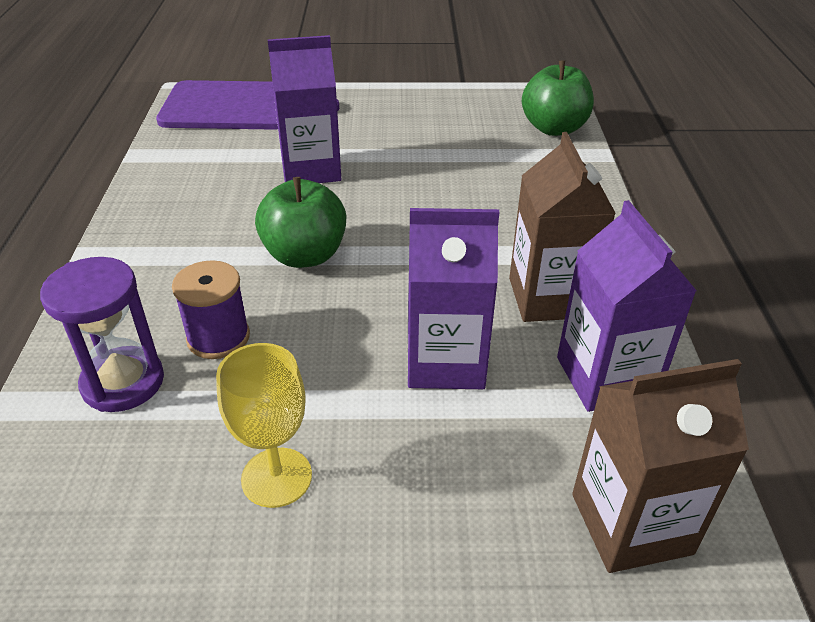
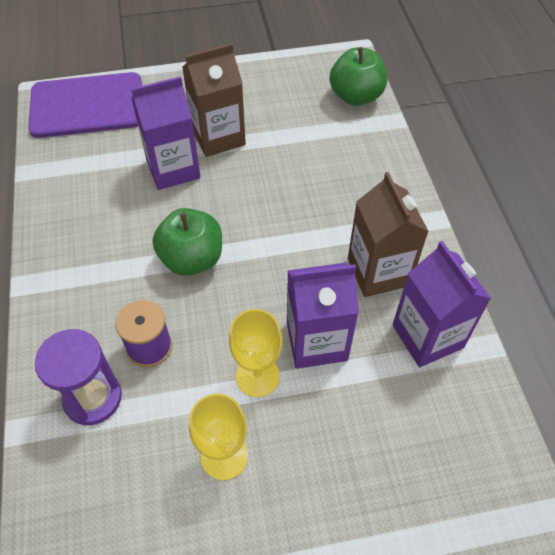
camera: 10 degrees left, 15 degrees up
(352, 390) = (257, 376): none -> yellow goblet
(631, 523) = (457, 449): brown carton -> brown carton (218, 137)

